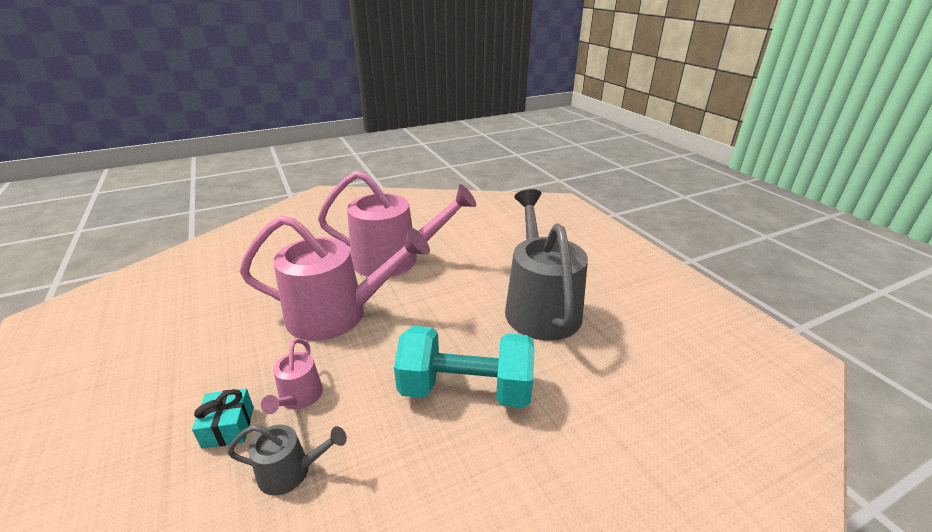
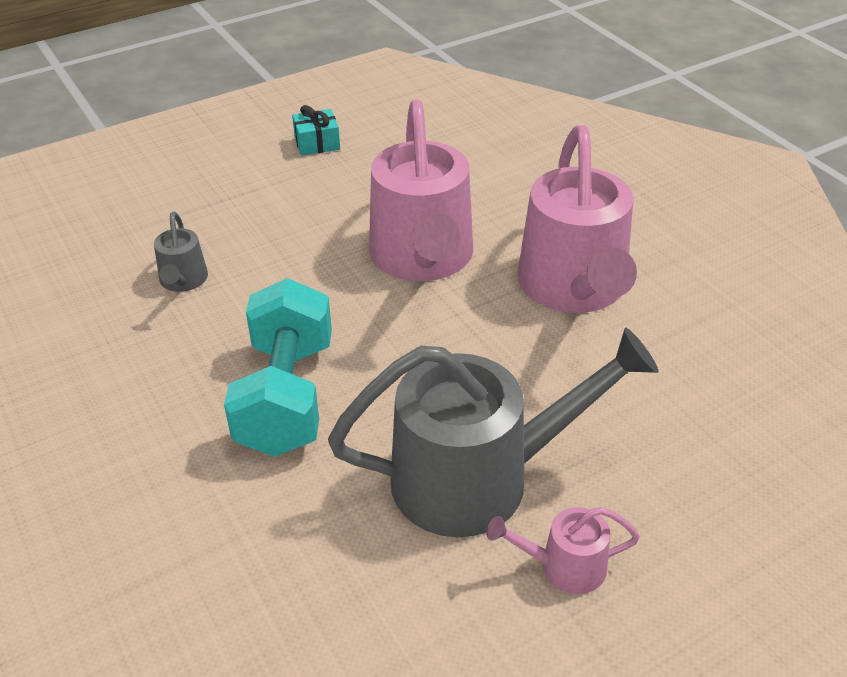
camera: 85 degrees right, 10 degrees up
(228, 427) = (238, 227): turquoise gift -> turquoise gift (317, 143)
(299, 398) = (275, 262): pink watering can -> pink watering can (564, 566)

